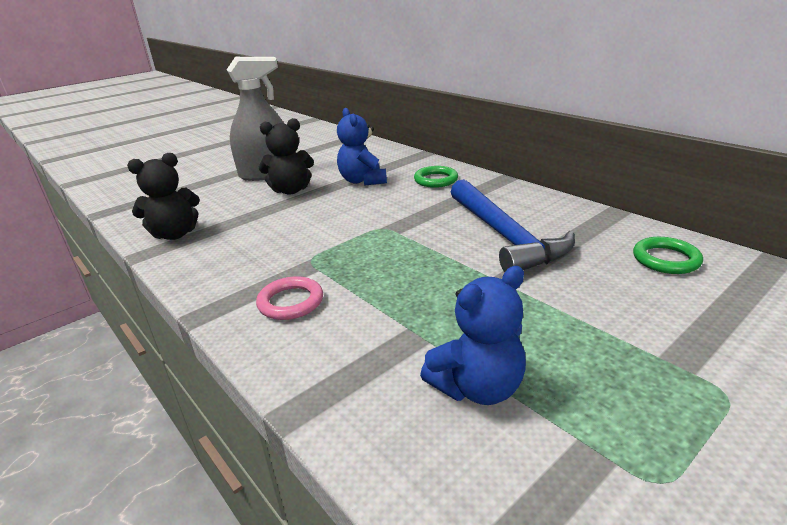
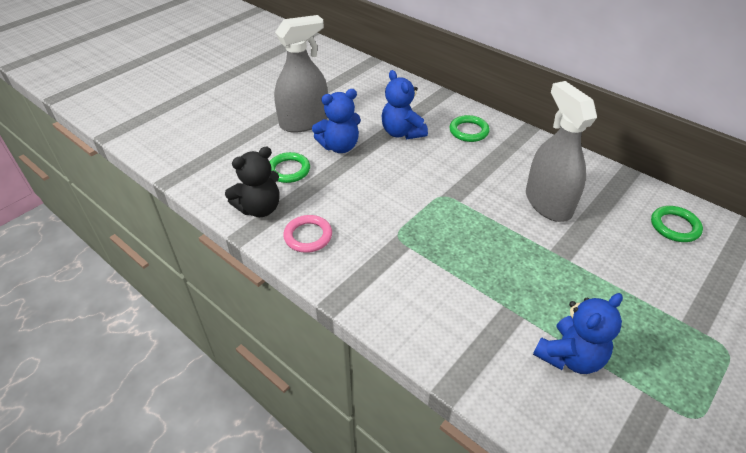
camera: 10 degrees left, 15 degrees up
(226, 207) = (289, 170): none -> green ring
(290, 190) = (339, 146): black teddy bear -> blue teddy bear
(290, 302) = (402, 284): pink ring -> pink ring (308, 236)
(504, 236) = (548, 203): blue hammer -> grey spray bottle

